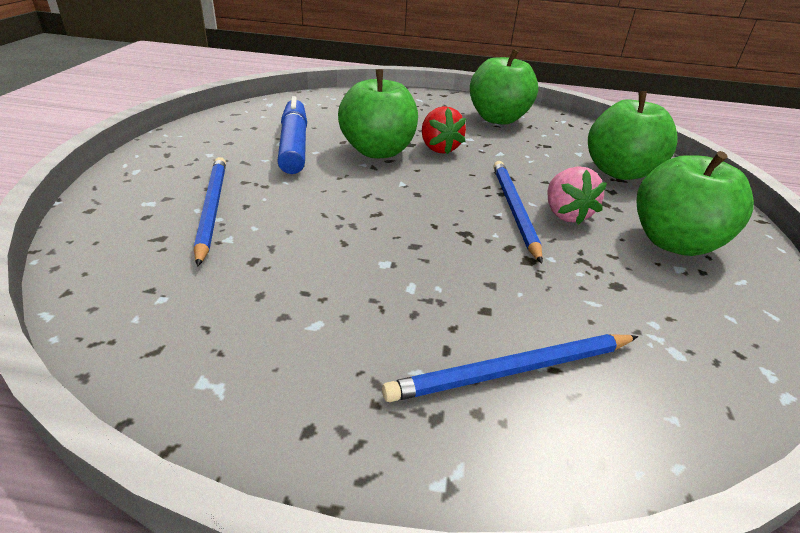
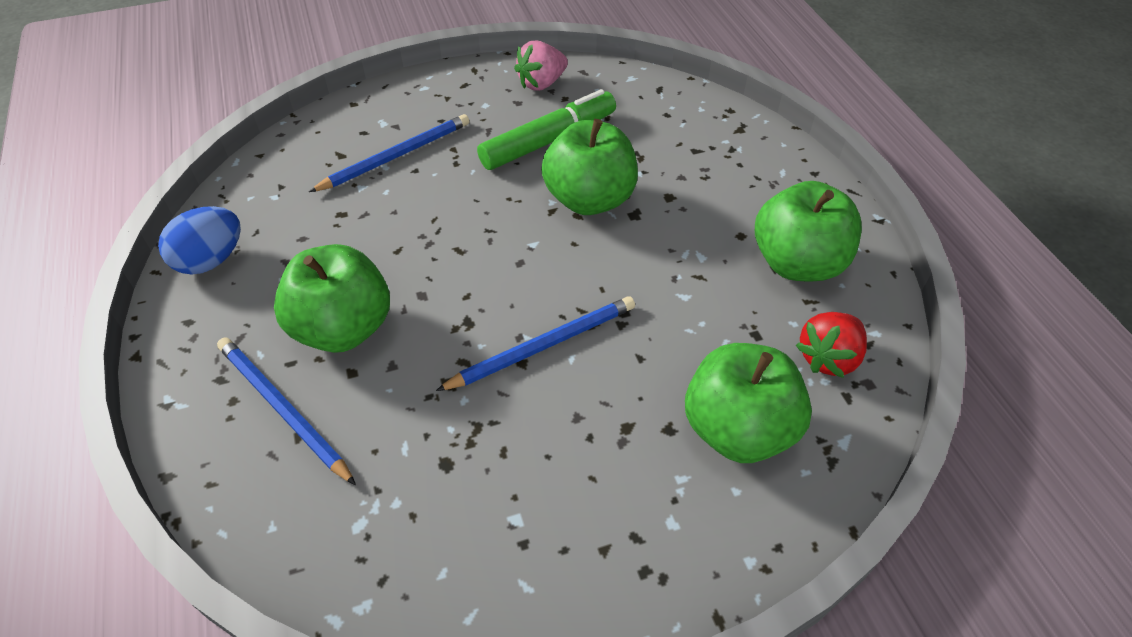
camera: 65 degrees right, 15 degrees up
(213, 379) = (211, 260): none -> blue egg
(294, 145) = (548, 141): blue marker -> green marker
(439, 148) = (643, 241): red strawberry -> red strawberry (828, 358)
(565, 214) = (565, 393): pink strawberry -> pink strawberry (541, 83)
(674, 242) = (572, 509): green apple -> green apple (343, 328)

